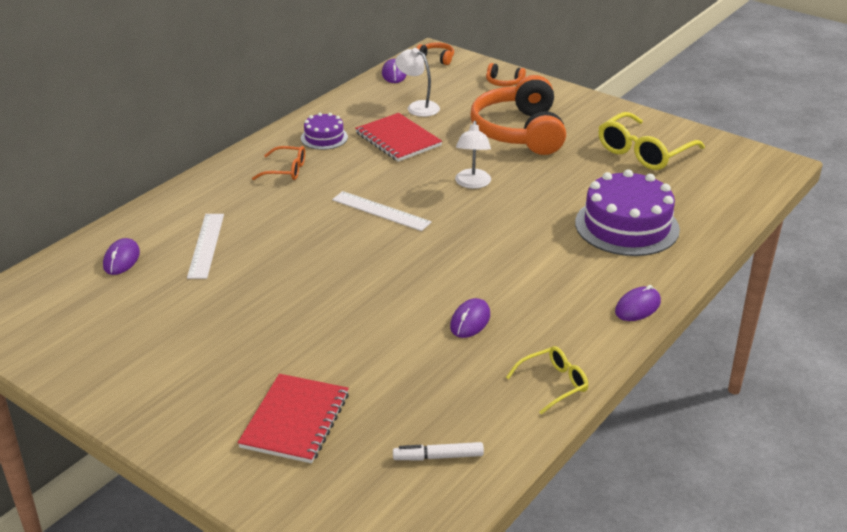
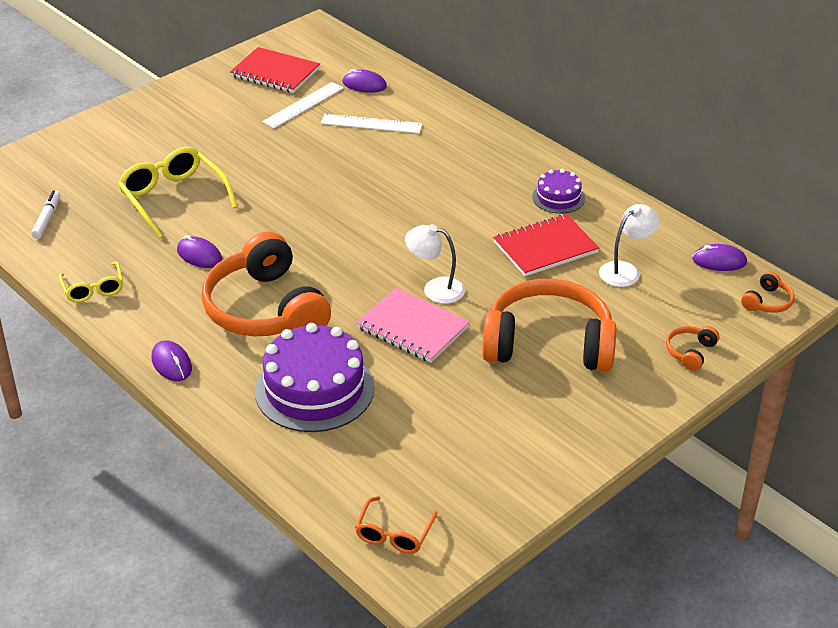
camera: 100 degrees right, 5 degrees up
(285, 170) = (493, 170): orange glasses -> orange glasses (394, 533)
(295, 420) = (123, 158): red notebook -> red notebook (275, 72)
(381, 211) = (398, 222): white ruler -> white ruler (303, 105)
(527, 189) = (413, 327): none -> pink notebook
(537, 266) = (265, 309): none -> orange headphones
(644, 152) = (477, 445): yellow glasses -> yellow glasses (174, 199)

